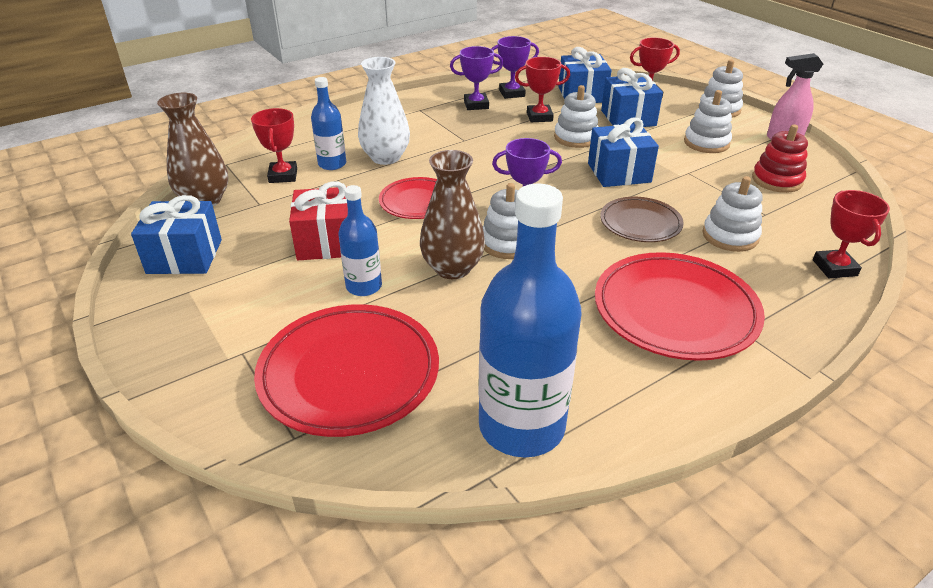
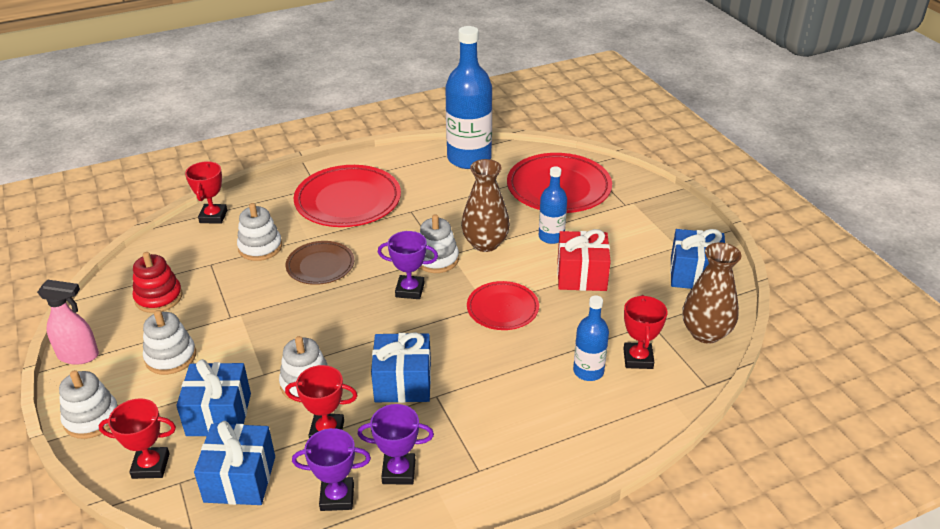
camera: 170 degrees left, 0 degrees up
(385, 157) = (530, 375): white vase -> none
(619, 173) = (297, 324): blue gift -> blue gift (403, 382)

